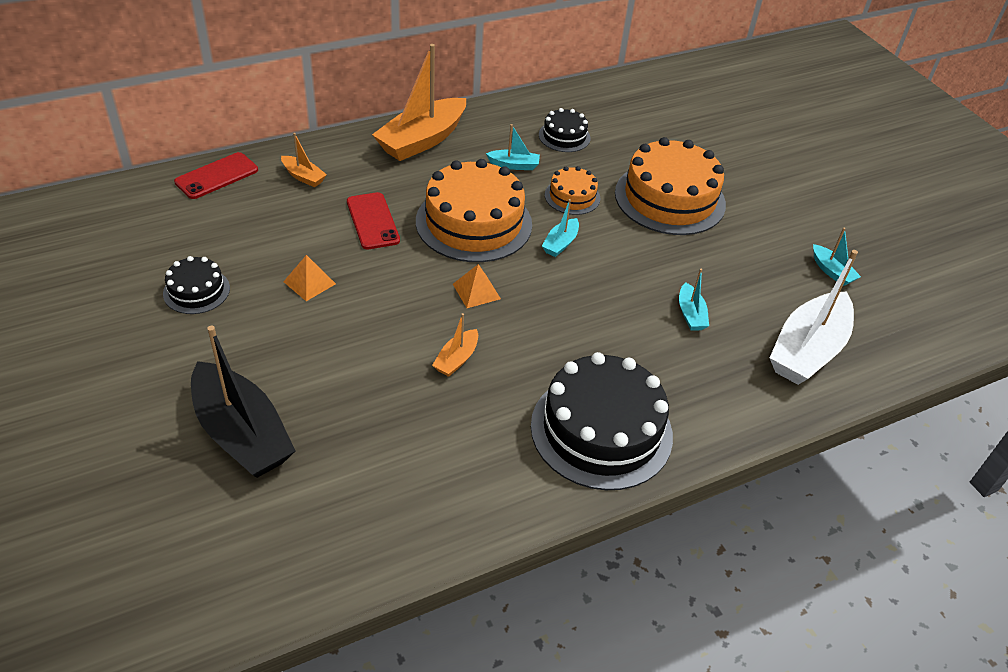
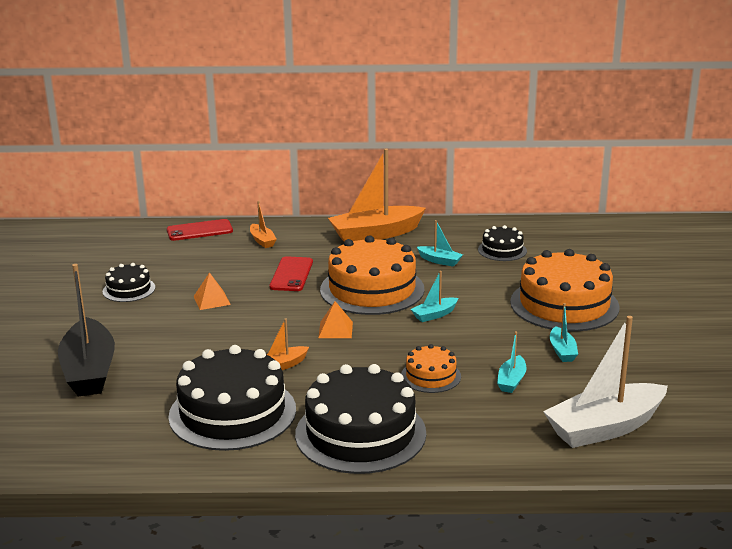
camera: 30 degrees right, 20 degrees down
(452, 444) = (232, 412): none -> black cake
(572, 196) = (473, 288): orange cake -> orange cake (431, 376)
(831, 271) = (684, 381): turquoise boat -> turquoise boat (562, 351)

